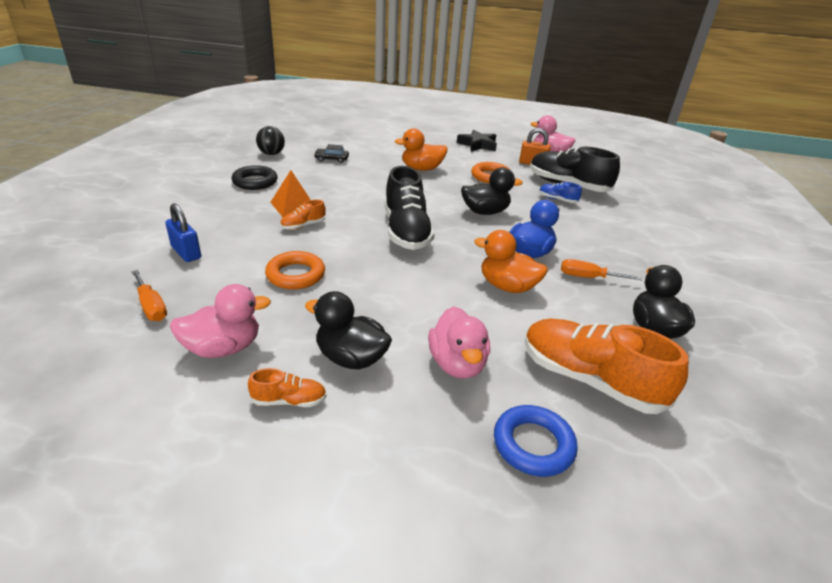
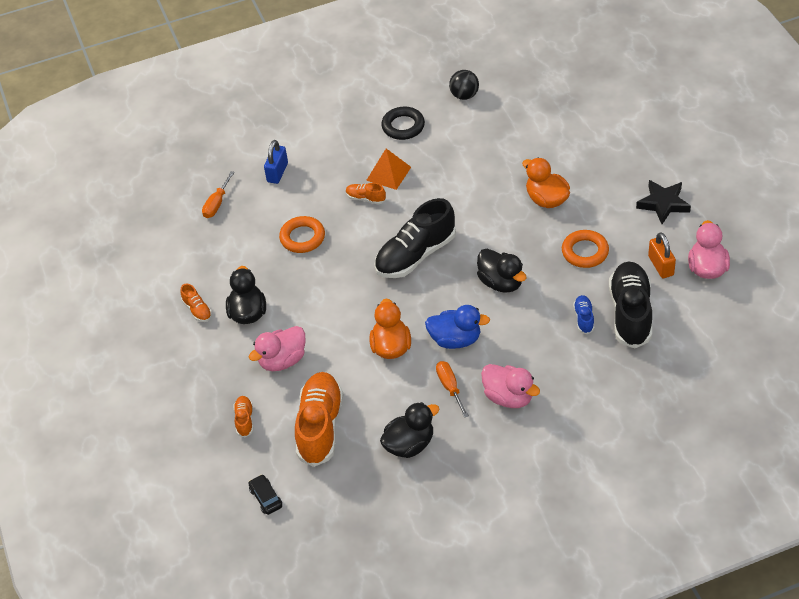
camera: 65 degrees right, 15 degrees up
(223, 348) = (211, 258): pink duck -> pink duck (509, 397)
(332, 159) = (497, 135): black car -> black car (266, 498)
(533, 444) = (244, 420): blue ring -> orange shoe

